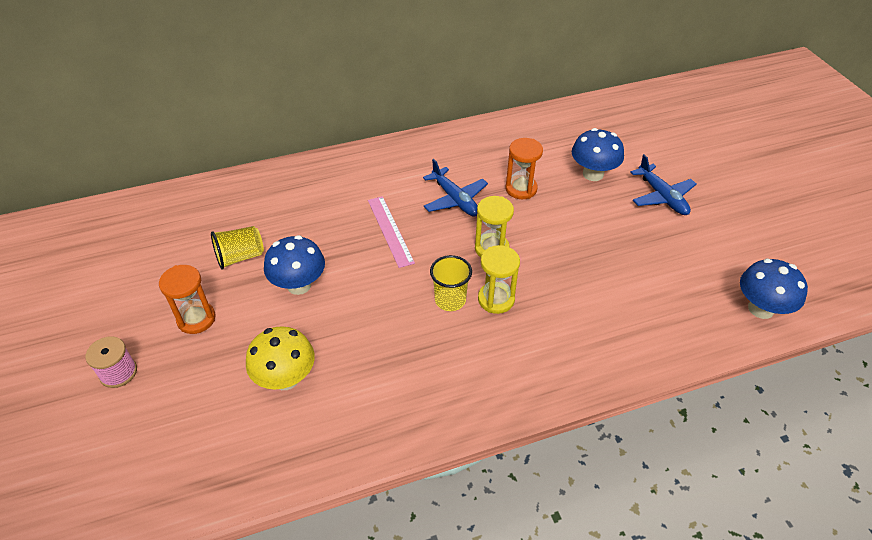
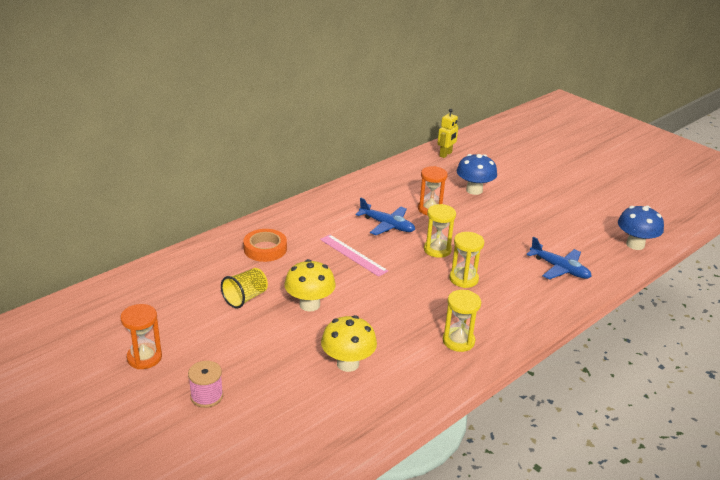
camera: 25 degrees left, 15 degrees down
(196, 319) = (243, 346): orange hourglass -> orange hourglass (144, 358)
(299, 285) = (309, 305): blue mushroom -> yellow mushroom
(302, 198) = (265, 249): none -> orange tape
(431, 388) = (458, 341): none -> yellow hourglass
(450, 300) = (431, 287): yellow cup -> none
(590, 115) = (445, 154): none -> yellow robot
(662, 197) = (530, 195): blue plane -> blue plane (559, 269)

